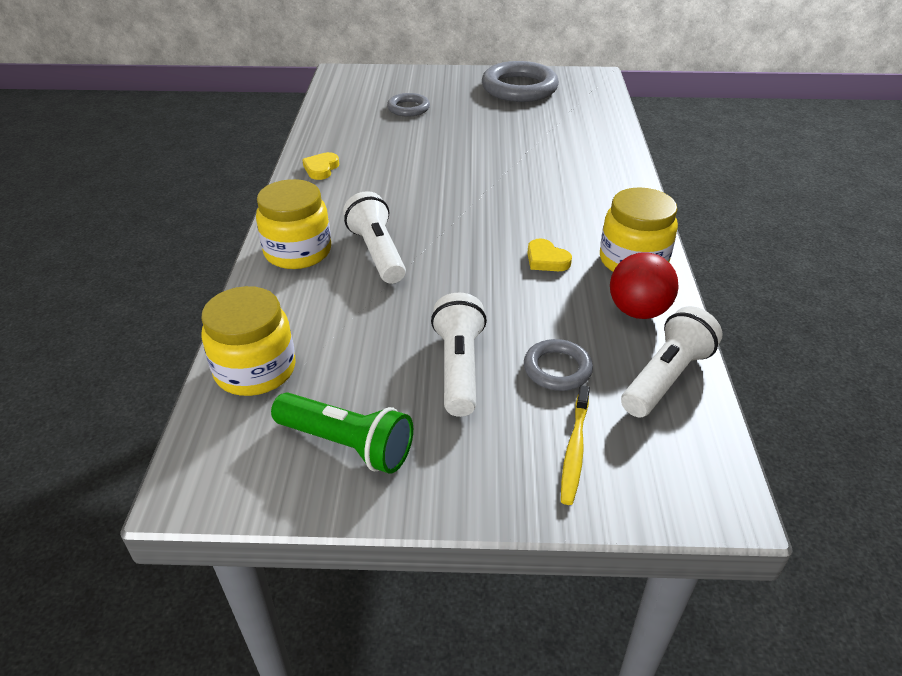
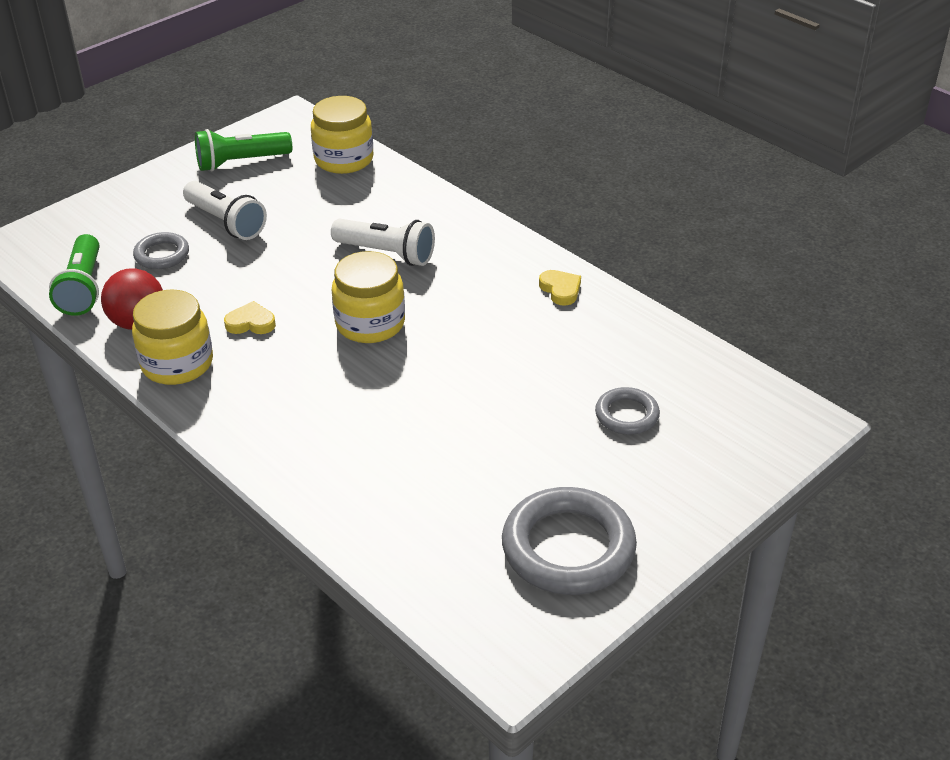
camera: 135 degrees right, 0 degrees up
(298, 252) = (443, 222): yellow jar -> yellow jar (370, 323)
(574, 450) = (111, 223): yellow toothbrush -> none
(666, 377) = (83, 288): white flashlight -> green flashlight

